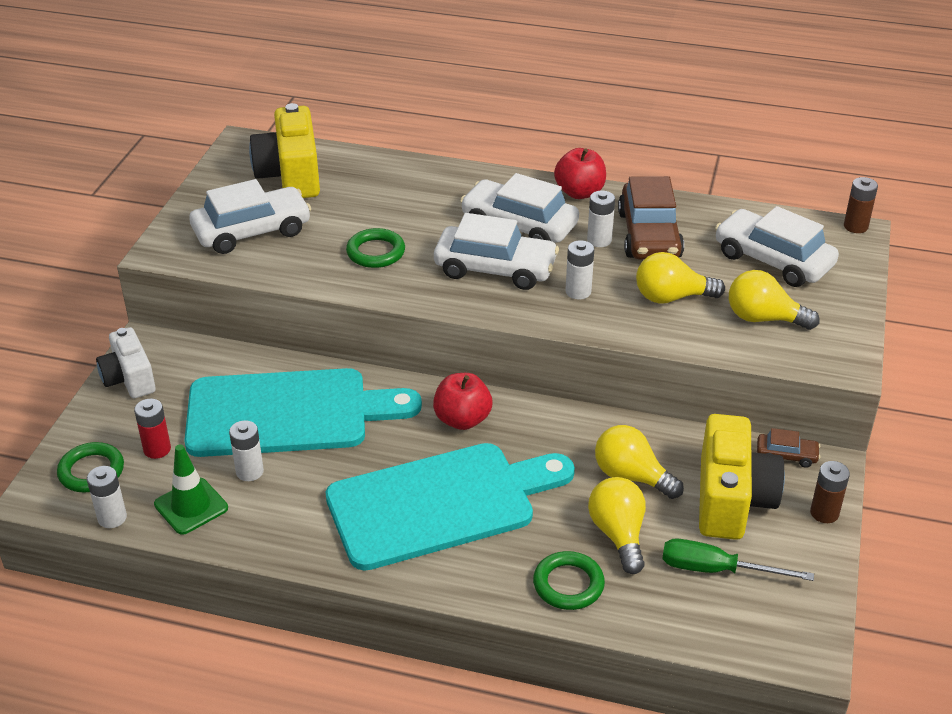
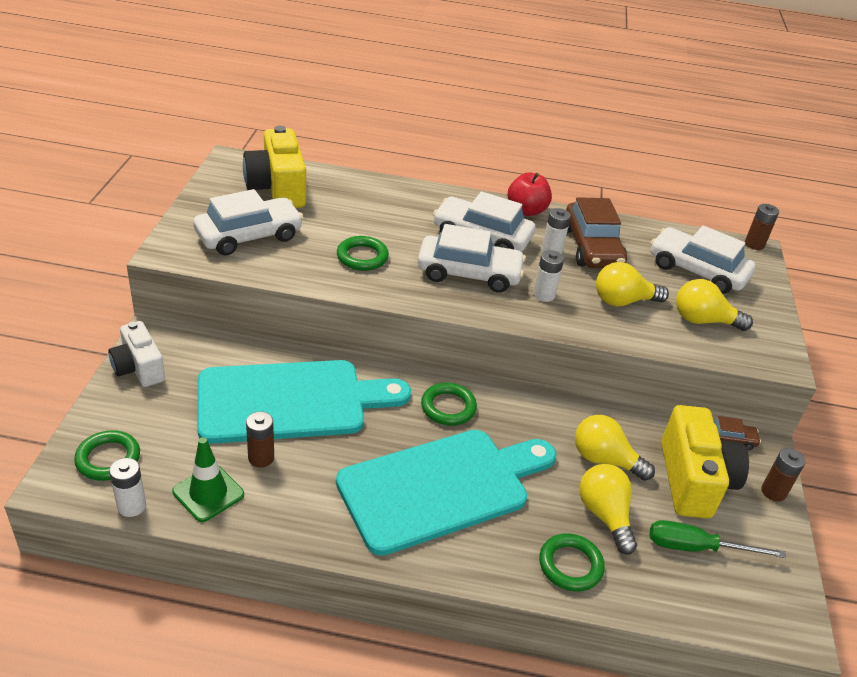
camera: 10 degrees left, 0 degrees up
(157, 449) = (170, 436): red battery -> none
(249, 472) = (261, 458): white battery -> brown battery
(462, 420) = (448, 407): red apple -> green ring

